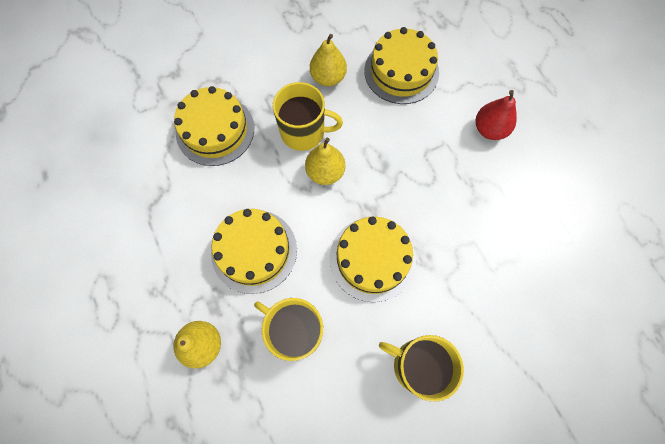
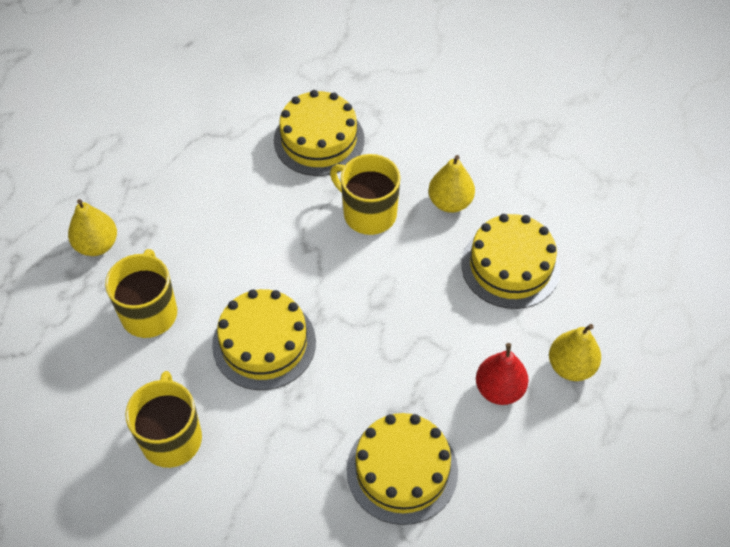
camera: 60 degrees right, 15 degrees down
(254, 251) = (211, 237): yellow cake -> yellow cake (402, 470)
(304, 132) = (368, 213): yellow mug -> yellow mug turned 150 degrees clockwise
(325, 172) = (335, 255): yellow pear -> yellow pear (571, 366)

